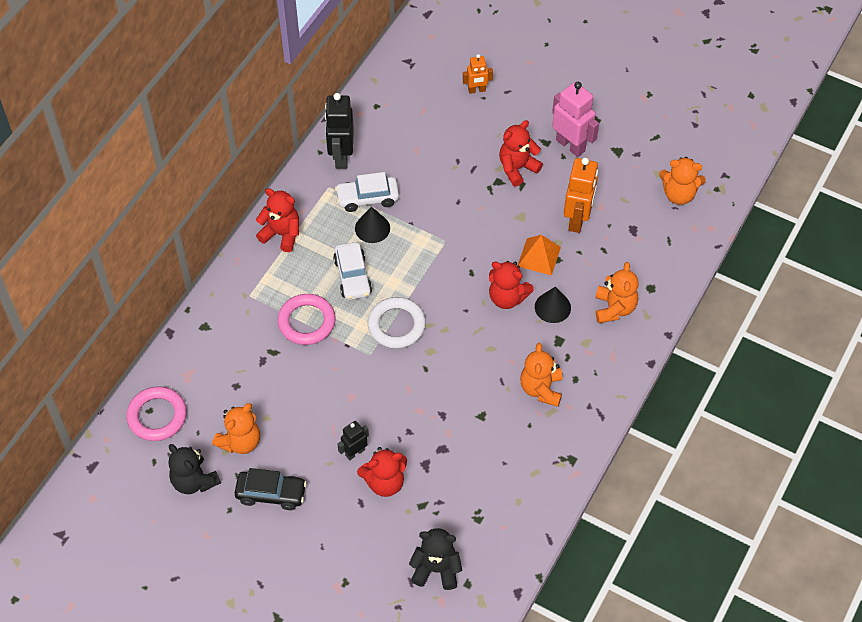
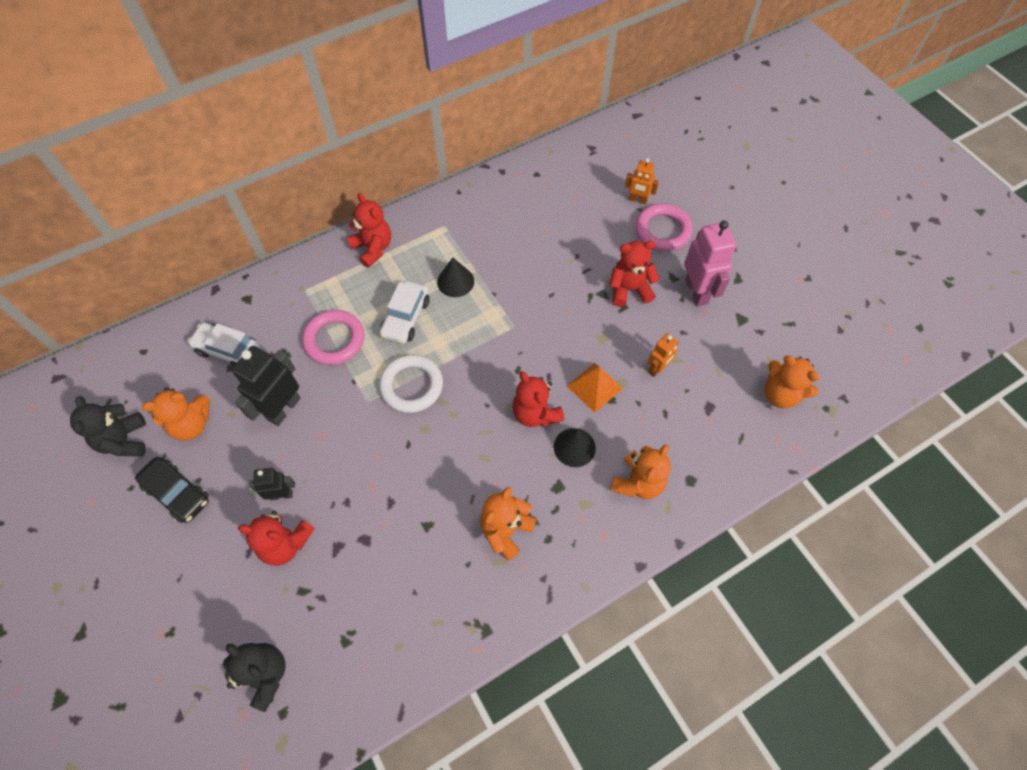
camera: 30 degrees right, 5 degrees up
(157, 416) = (144, 360): pink ring -> pink ring (662, 230)
(341, 156) = (474, 204): black robot -> black robot (284, 408)
(367, 198) = (470, 252): white car -> white car (229, 350)
(577, 219) = (657, 369): orange robot -> orange robot, size x0.57

